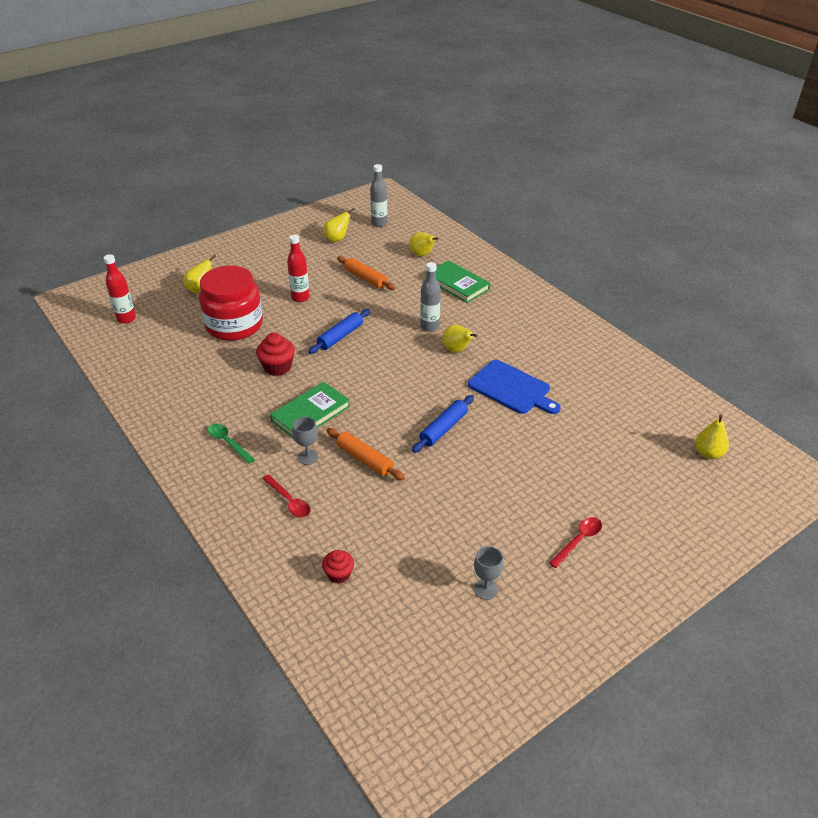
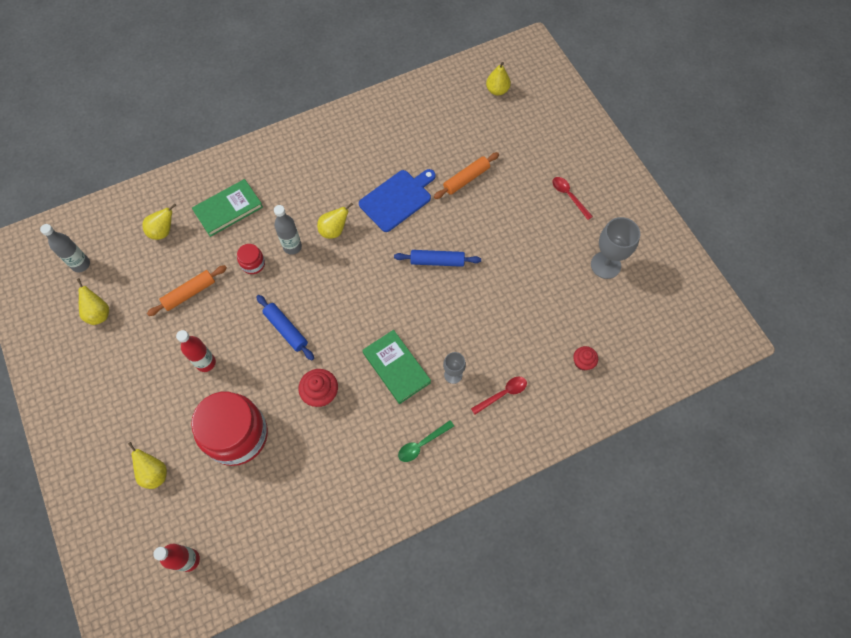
camera: 80 degrees left, 25 degrees up
(364, 459) = (463, 328): orange rolling pin -> orange rolling pin (466, 179)
(404, 307) = (253, 264): none -> red jar
(443, 428) = (437, 261): blue rolling pin -> blue rolling pin turned 45 degrees counterclockwise
(485, 589) = (605, 265): grey goblet -> grey goblet, size x1.74

